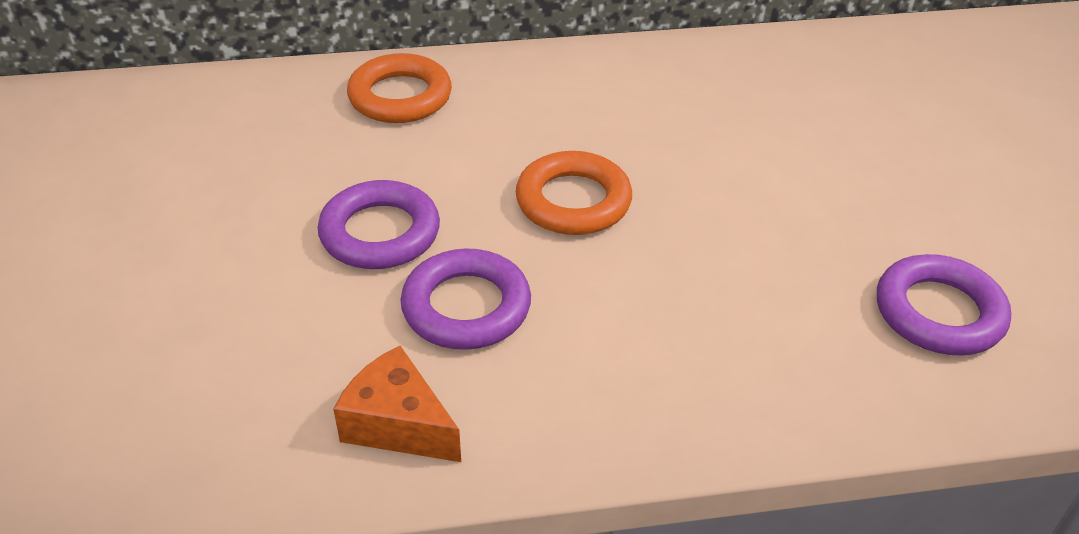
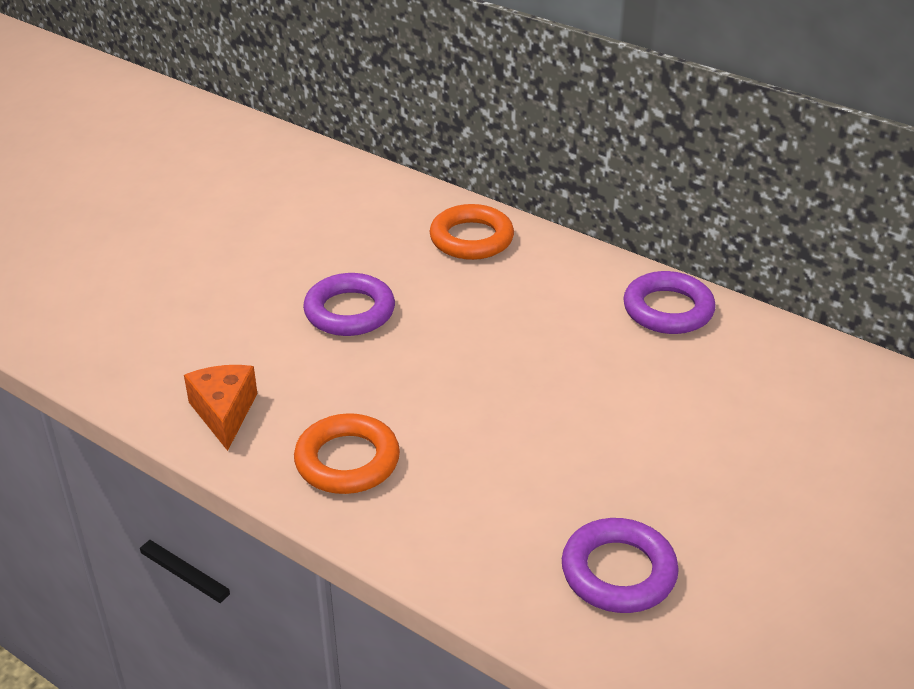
camera: 45 degrees right, 5 degrees down
(466, 307) = (338, 378): purple ring -> purple ring (668, 309)
(573, 201) = (484, 359): orange ring -> orange ring (347, 461)

